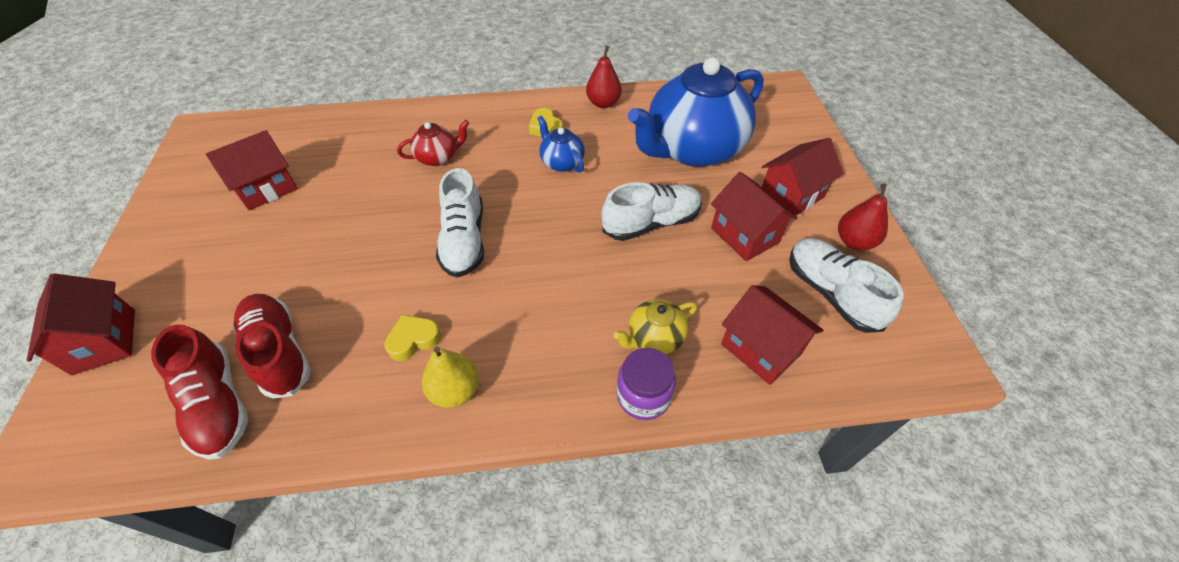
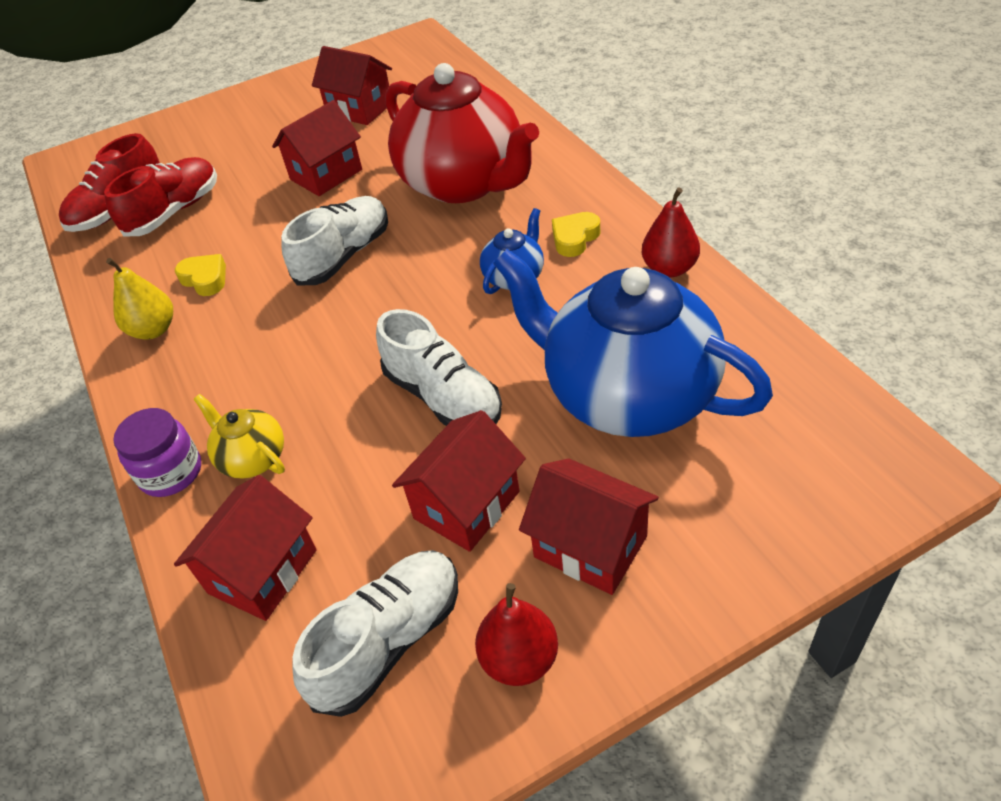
camera: 75 degrees right, 5 degrees down
(104, 341) = (166, 129): red house -> red house (326, 174)
(438, 157) = (464, 183): red teapot -> red teapot, size x2.32
(464, 240) = (344, 256): white shoe -> white shoe turned 150 degrees clockwise

